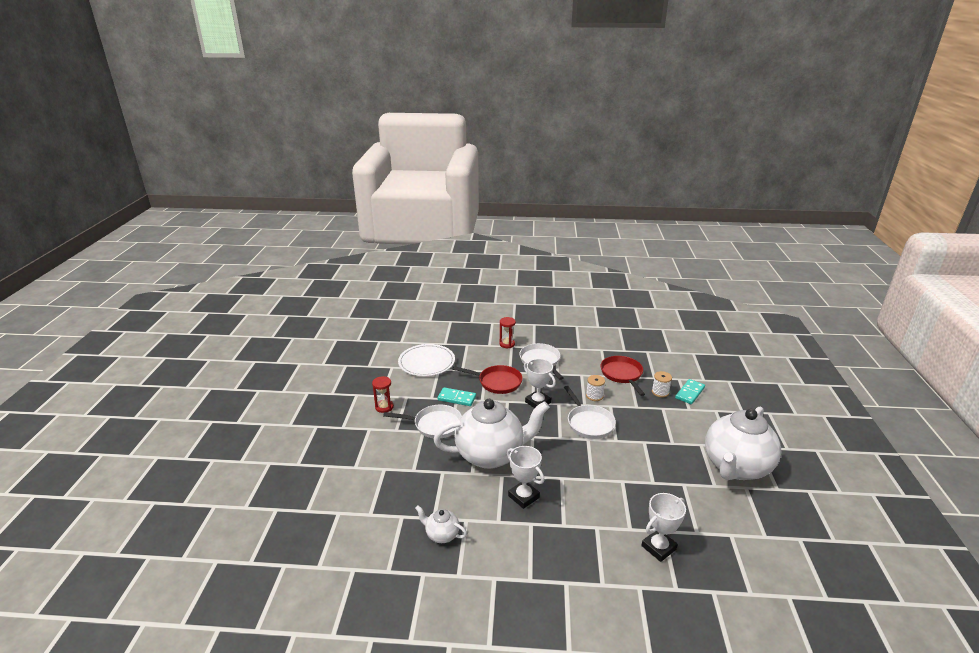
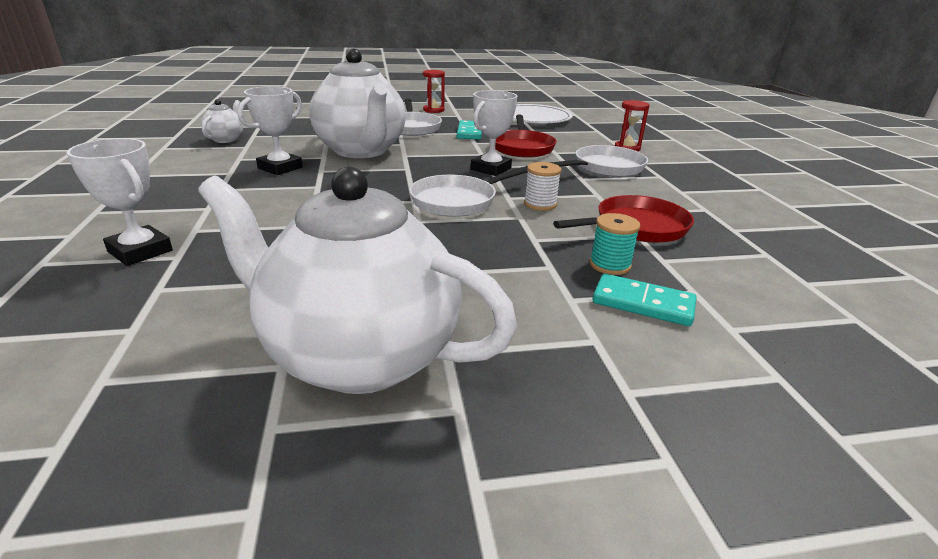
camera: 75 degrees right, 0 degrees up
(660, 392) = (610, 265): white spool -> turquoise spool

